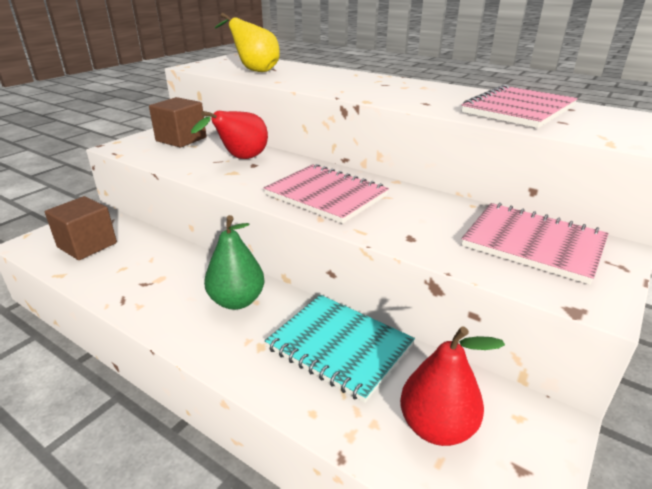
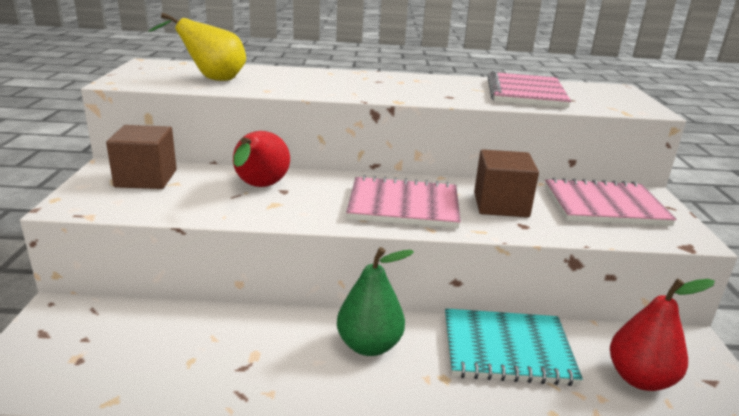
camera: 35 degrees left, 5 degrees down
(87, 245) = (100, 351): brown cube -> brown cube (501, 205)

